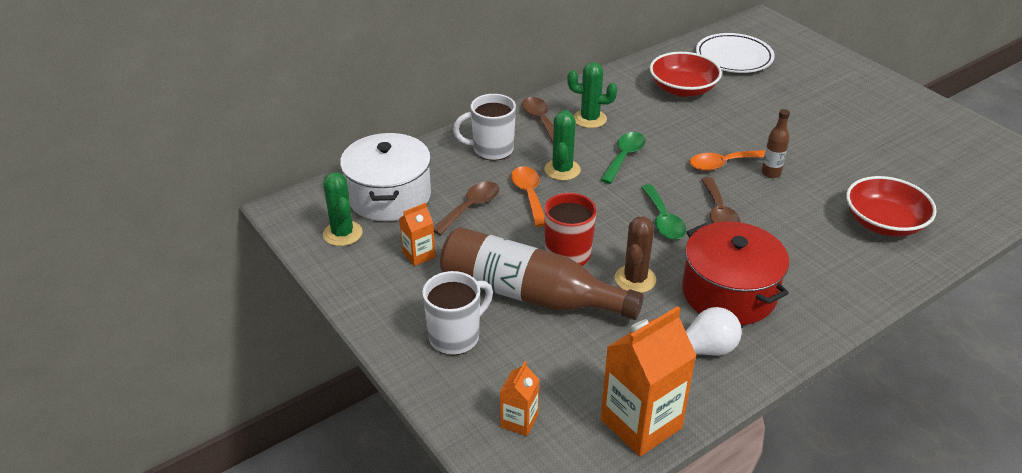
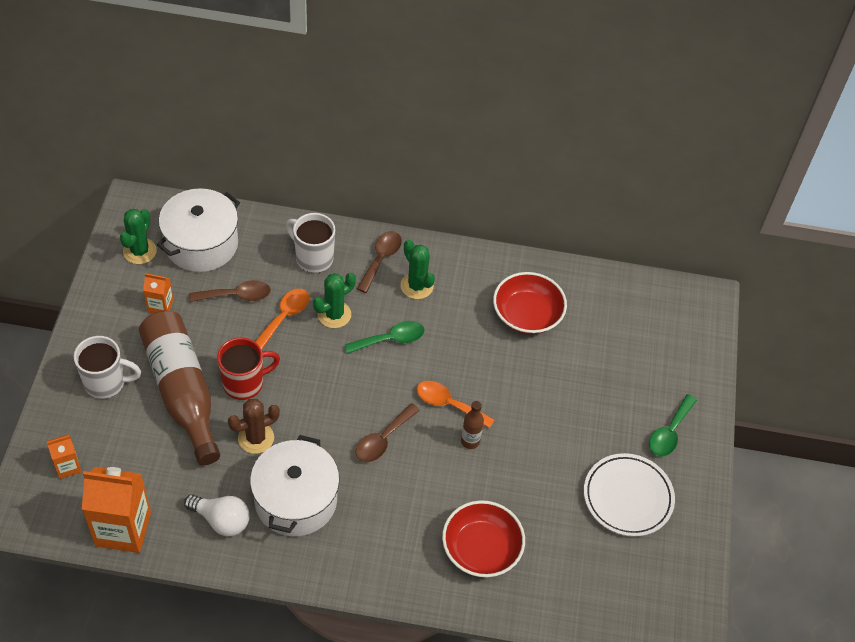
camera: 40 degrees right, 15 degrees up
(663, 220) = (338, 412): green spoon -> green spoon (669, 432)
(729, 293) = (296, 500): red pot -> white pot
(734, 57) = (617, 317): white plate -> white plate (627, 497)

